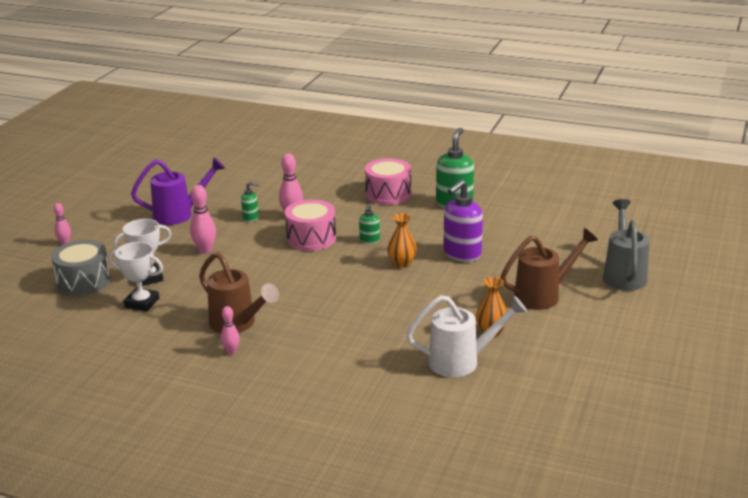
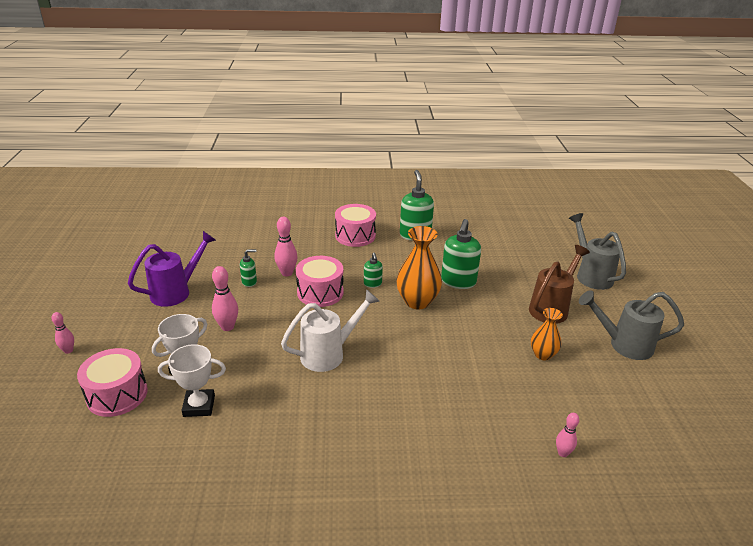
camera: 25 degrees left, 5 degrees up
(83, 281) = (117, 394): grey drum -> pink drum
(231, 351) = (332, 442): pink bowling pin -> pink bowling pin (562, 453)
(238, 324) = (316, 406): brown watering can -> none
(402, 263) = (417, 301): orange vase -> orange vase, size x1.68
(461, 254) = (458, 282): purple soap dispenser -> green soap dispenser
(462, 361) = (545, 393): white watering can -> white watering can (329, 354)
(591, 342) = (623, 345): none -> grey watering can

